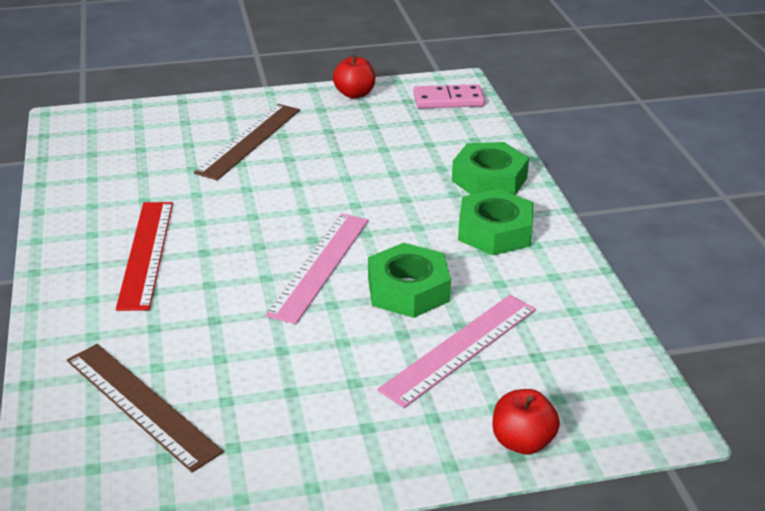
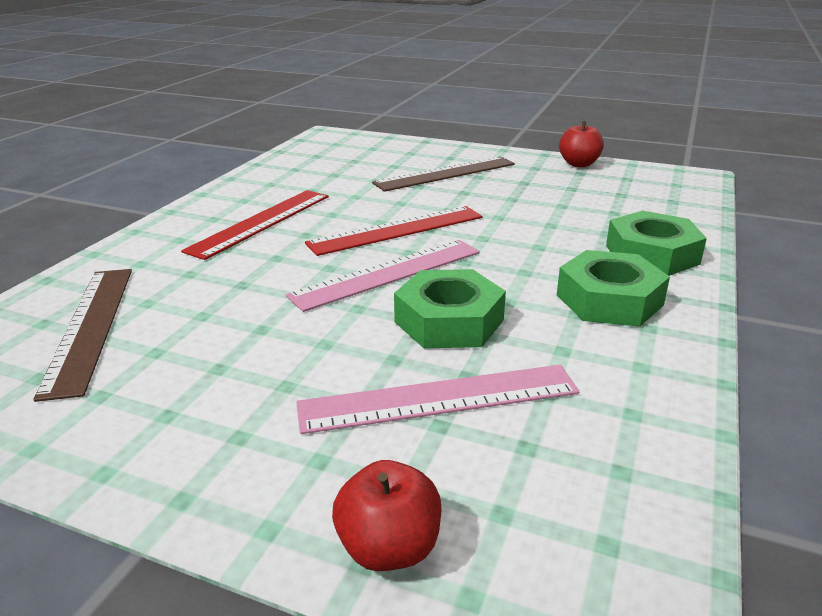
camera: 35 degrees right, 5 degrees down
(278, 220) = (397, 230): none -> red ruler
(448, 100) = (671, 186): pink domino -> none

